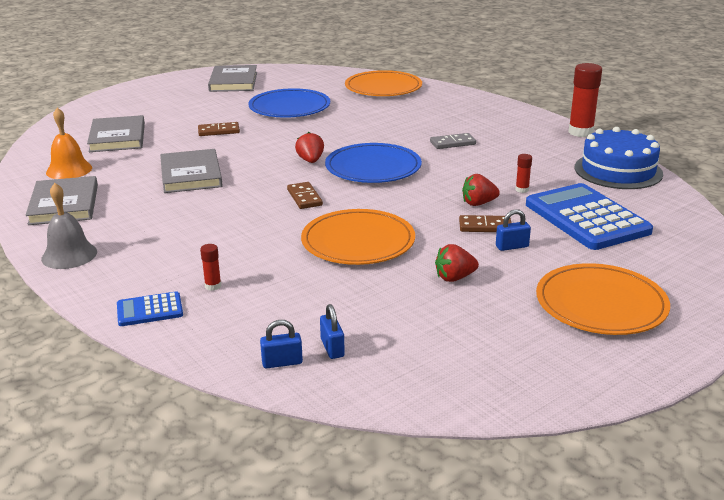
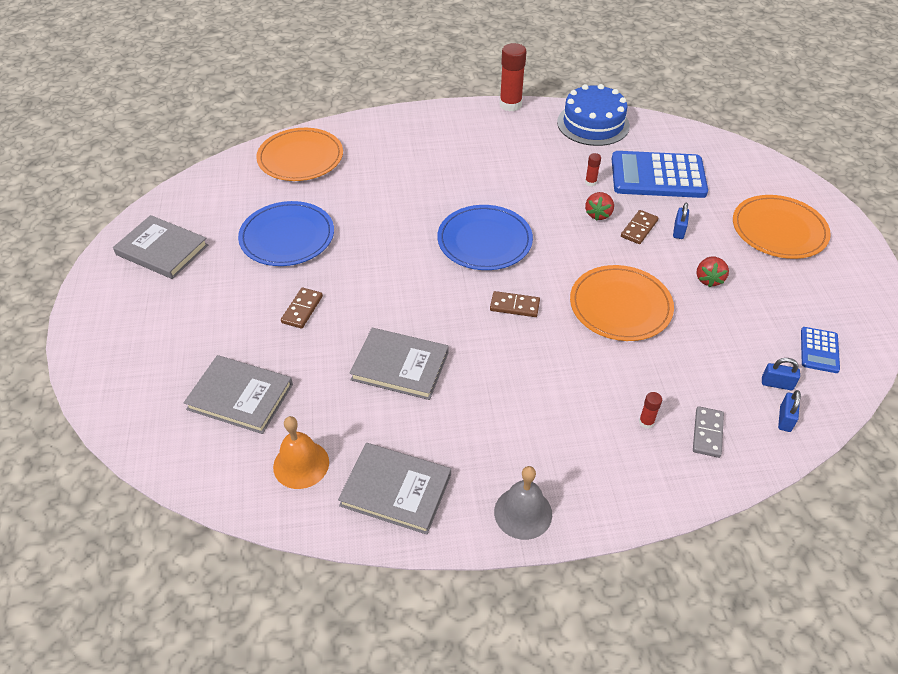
camera: 60 degrees left, 20 degrees up
(150, 310) = (666, 477): blue calculator -> blue calculator (819, 350)
(310, 161) = (437, 272): red strawberry -> none
(452, 143) = (473, 176): grey domino -> grey domino (707, 433)

